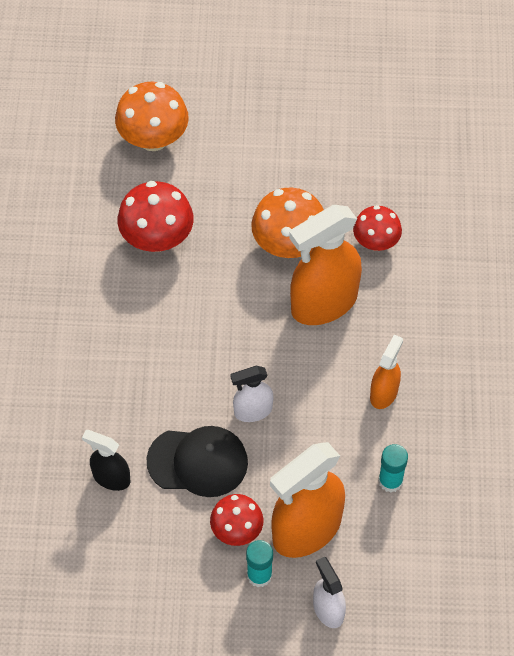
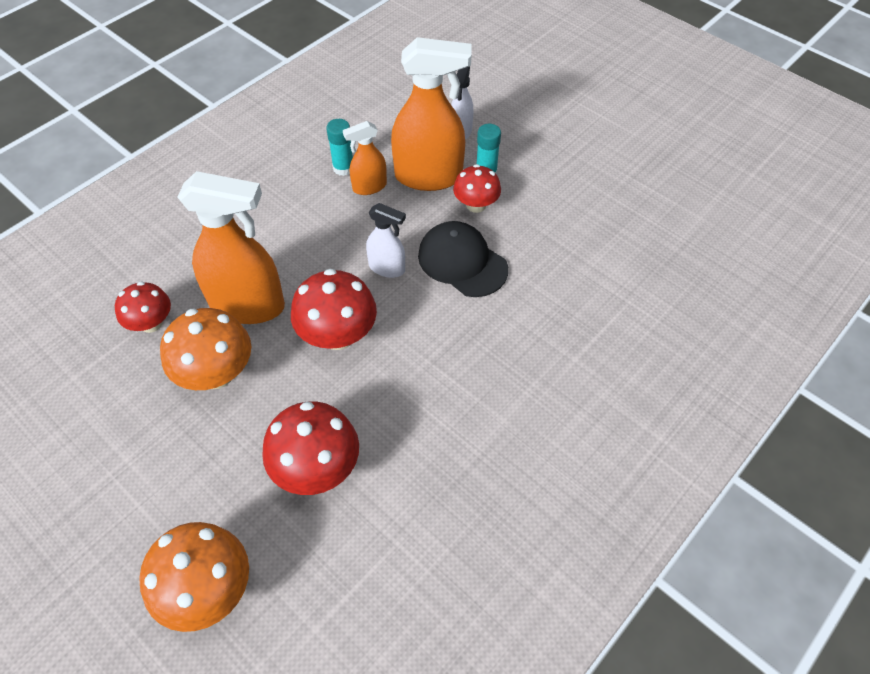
camera: 140 degrees left, 5 degrees down
(111, 478) = (539, 294): black spray bottle -> none
(234, 330) = (338, 335): none -> red mushroom
(384, 393) = (283, 217): orange spray bottle -> orange spray bottle (369, 187)

